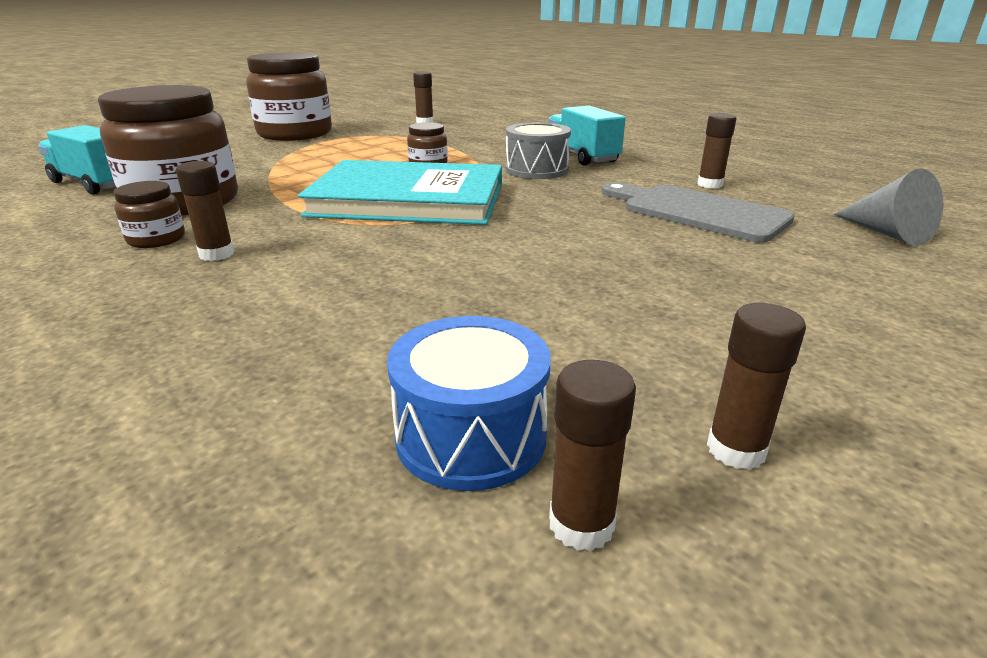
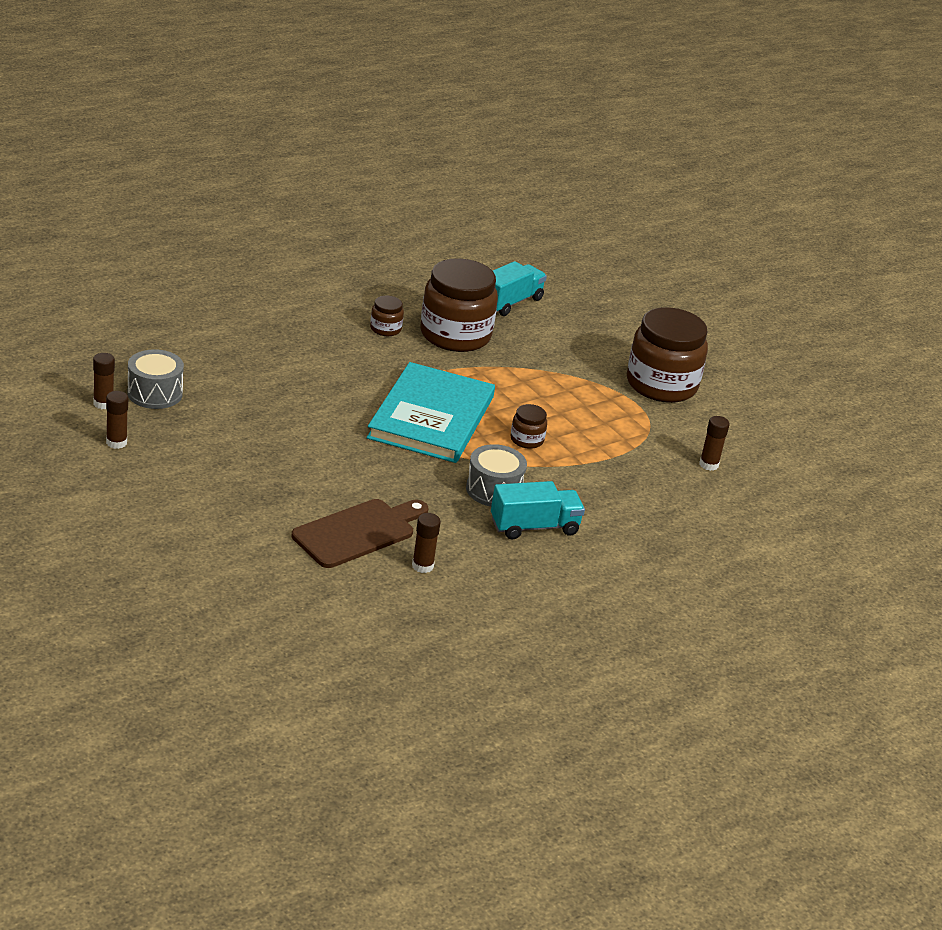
camera: 95 degrees right, 5 degrees up
(217, 254) = (354, 347): brown glue stick -> none
(471, 436) = (155, 393): blue drum -> grey drum
(697, 212) = (358, 532): grey cutting board -> brown cutting board
(886, 233) = (283, 597): grey cone -> none

